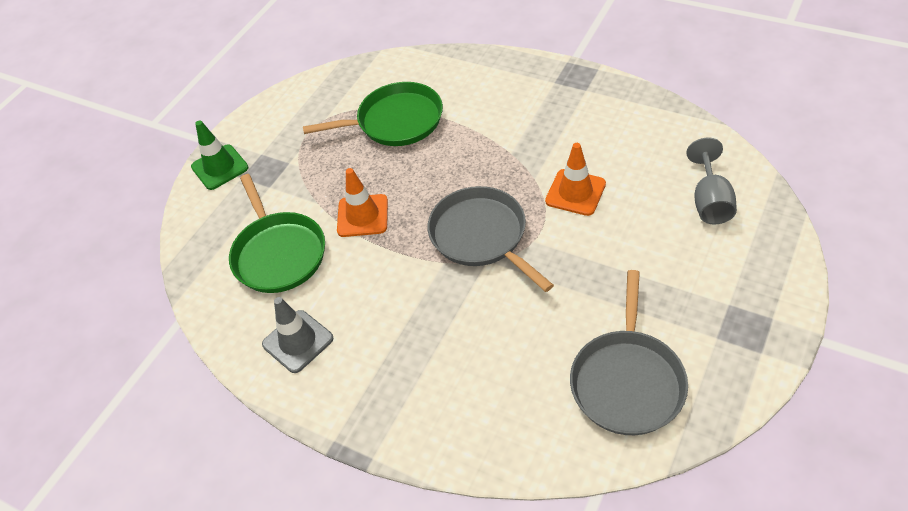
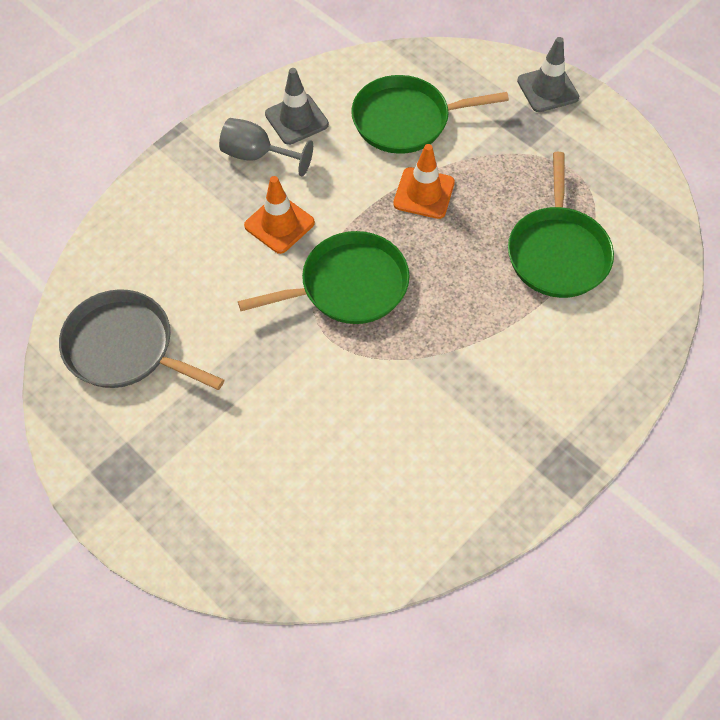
camera: 100 degrees right, 10 degrees up
(220, 167) = (547, 89): green traffic cone -> grey traffic cone
(481, 236) = (348, 286): grey pan -> green pan
(575, 192) = (368, 391): orange traffic cone -> orange traffic cone (279, 224)
(710, 201) = (292, 520): grey goblet -> grey goblet (257, 156)

